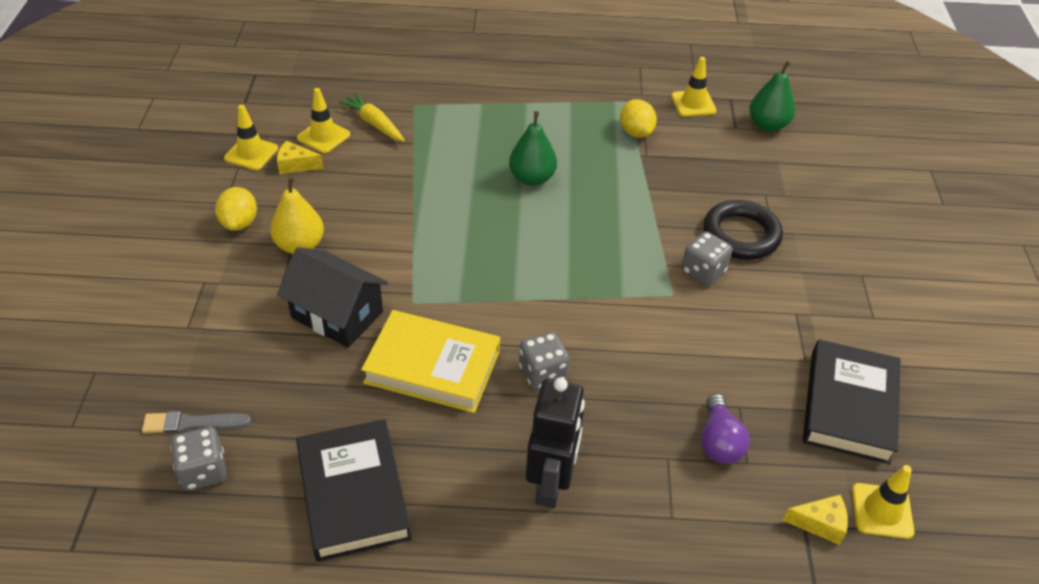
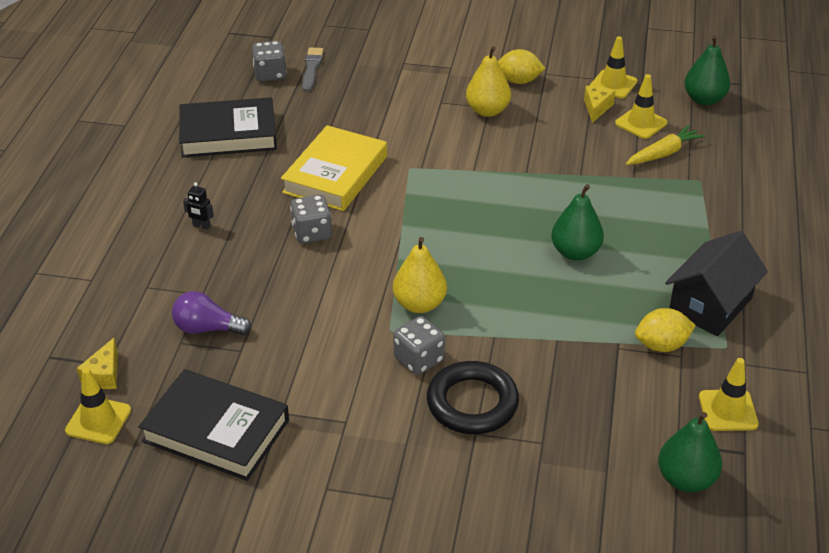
camera: 100 degrees right, 5 degrees down
(282, 96) = (704, 99): none -> green pear
(337, 314) = (403, 129): black house -> black house (710, 305)
(551, 484) = (201, 226): black robot -> black robot, size x0.40
(631, 277) = (419, 304): none -> yellow pear

